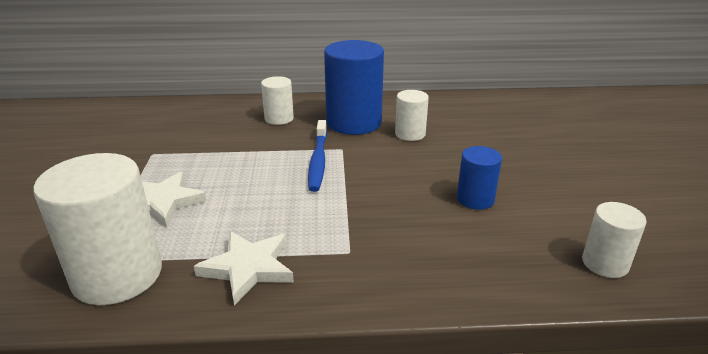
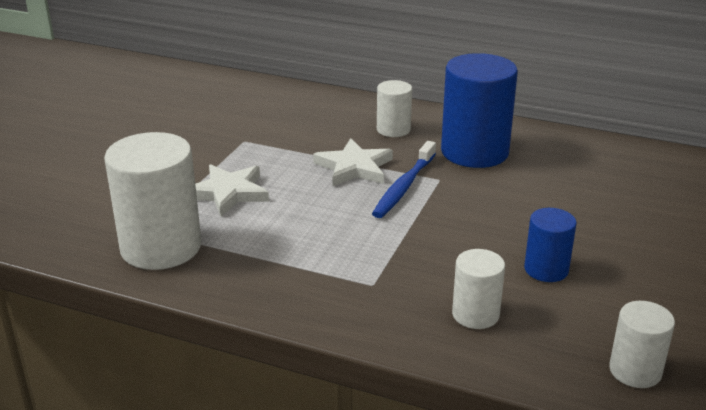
camera: 25 degrees right, 0 degrees up
(248, 268) = (271, 272): white star -> white star (354, 167)
(410, 134) = (530, 180): white cylinder -> white cylinder (475, 314)

